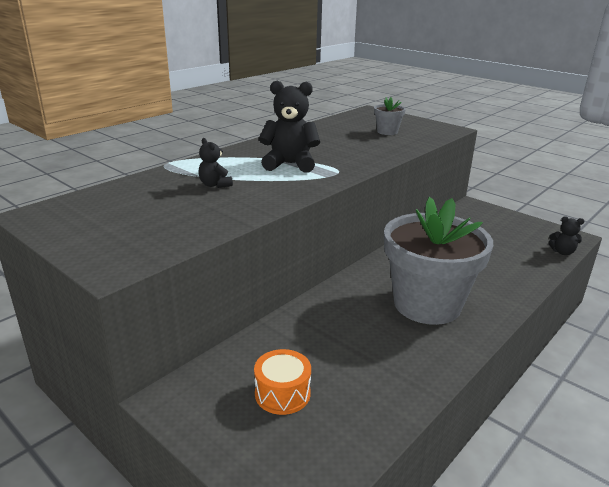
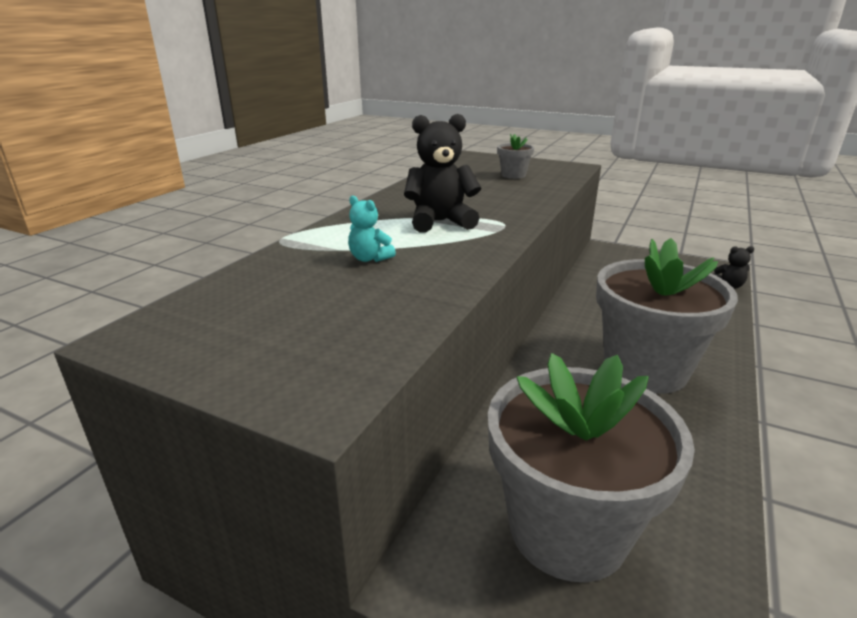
camera: 15 degrees left, 0 degrees up
(215, 185) = (369, 258): black teddy bear -> turquoise teddy bear
(282, 393) = (567, 529): orange drum -> grey flower pot

